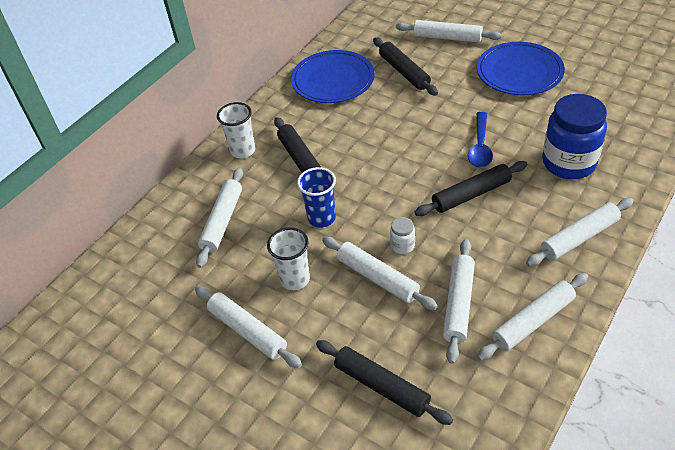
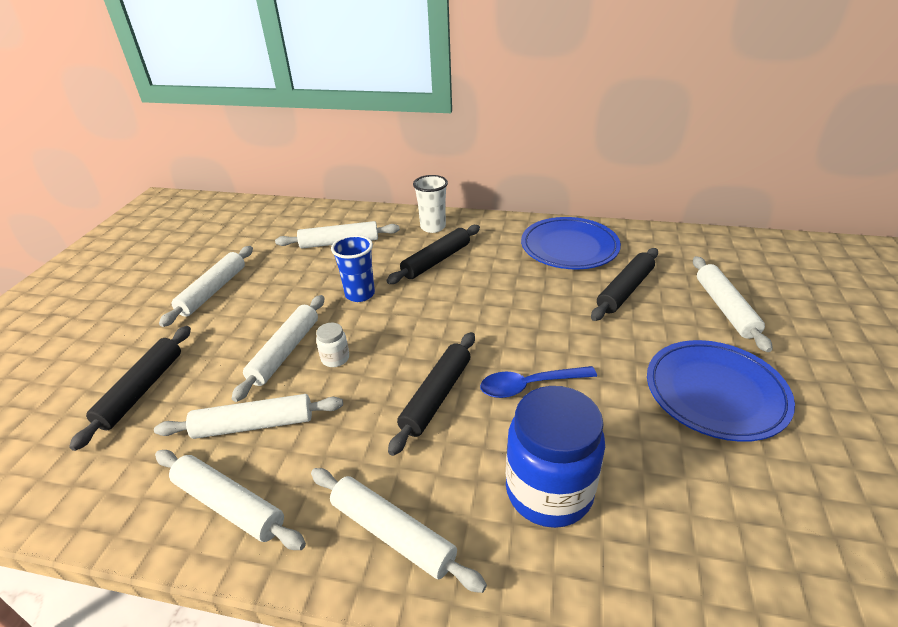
camera: 65 degrees right, 10 degrees down
(295, 279) = (276, 300): white cup -> none
(471, 194) = (437, 396): black rolling pin -> black rolling pin turned 75 degrees clockwise

